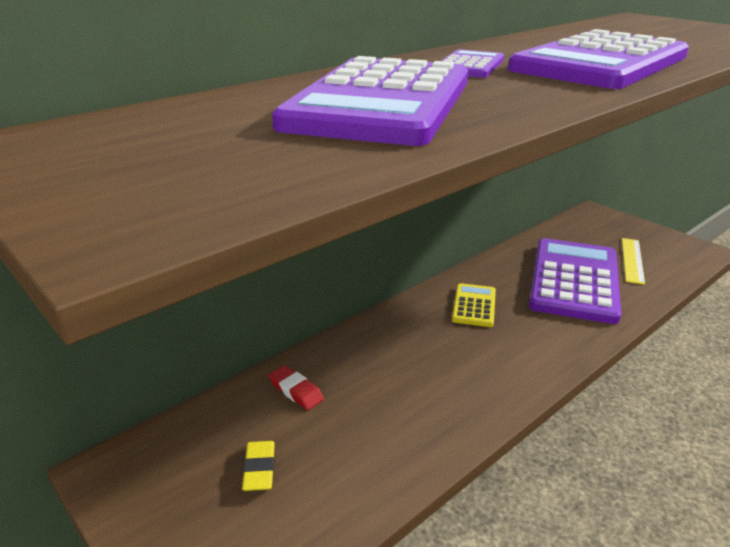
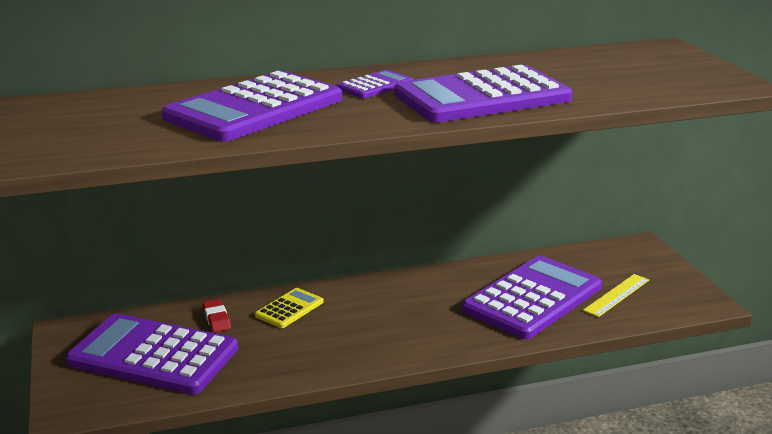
camera: 25 degrees right, 5 degrees down
(259, 469) = (153, 355): yellow eraser -> purple calculator
(474, 306) = (415, 296): yellow calculator -> yellow calculator (289, 309)

